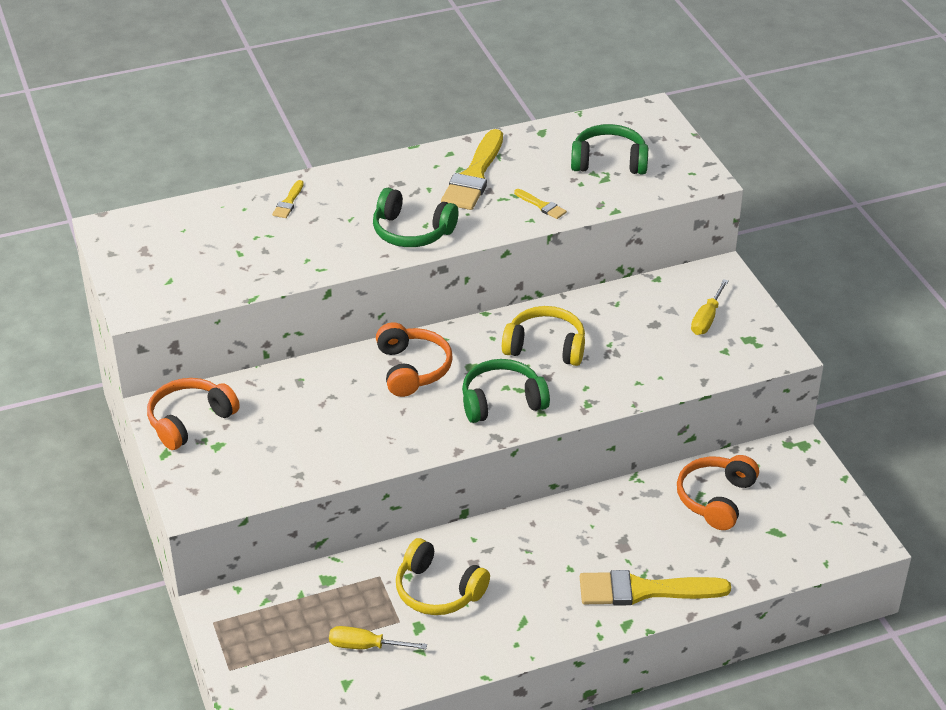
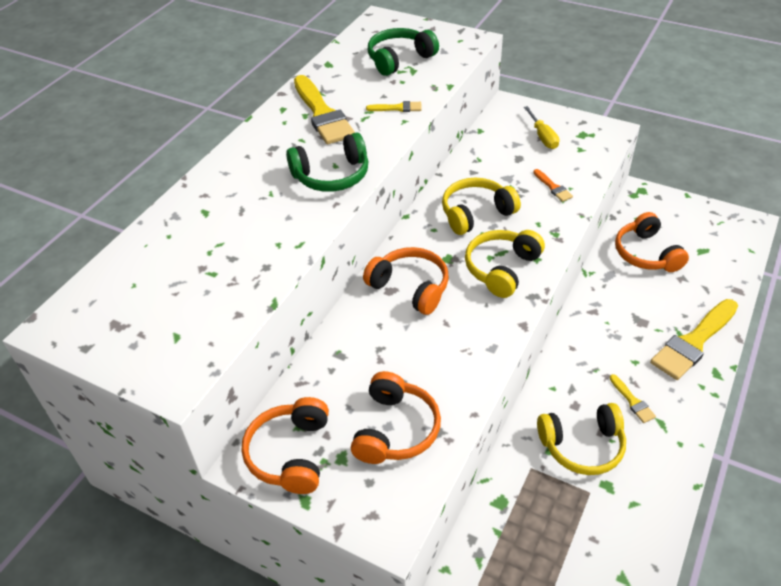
camera: 40 degrees left, 5 degrees up
(273, 453) = (395, 429): none -> orange headphones
(288, 202) = (202, 209): yellow brush -> yellow brush (632, 401)
(365, 646) = (594, 534): yellow screwdriver -> none
(502, 401) = (502, 269): green headphones -> yellow headphones
(645, 367) = (553, 187): none -> orange brush

